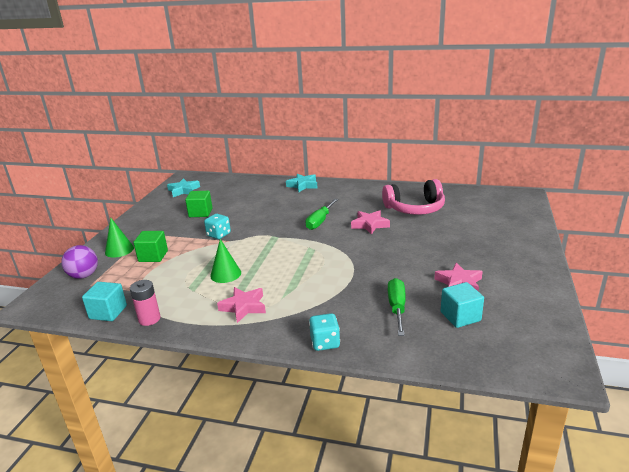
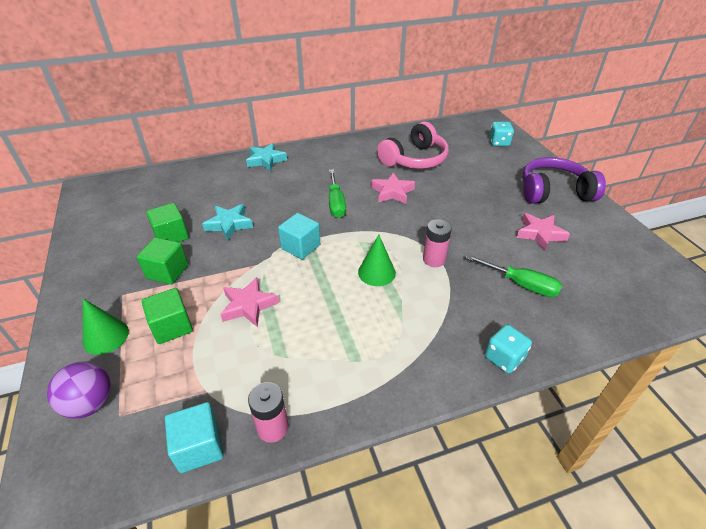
camera: 35 degrees left, 15 degrees up
(179, 230) = (167, 272): none -> green cube
(183, 190) = (109, 208): turquoise star -> turquoise star (229, 224)
(218, 235) = (232, 261): turquoise dice -> turquoise dice (499, 143)
(225, 274) = (302, 315): green cone -> green cone (376, 272)
(244, 307) = (373, 352): pink star -> pink star (248, 305)
(348, 272) = (434, 259): none -> pink battery
(397, 308) = (521, 284): green screwdriver -> green screwdriver turned 150 degrees clockwise
(460, 316) = (579, 271): turquoise cube -> turquoise cube (300, 247)
(515, 259) = (554, 192): none -> purple headphones

